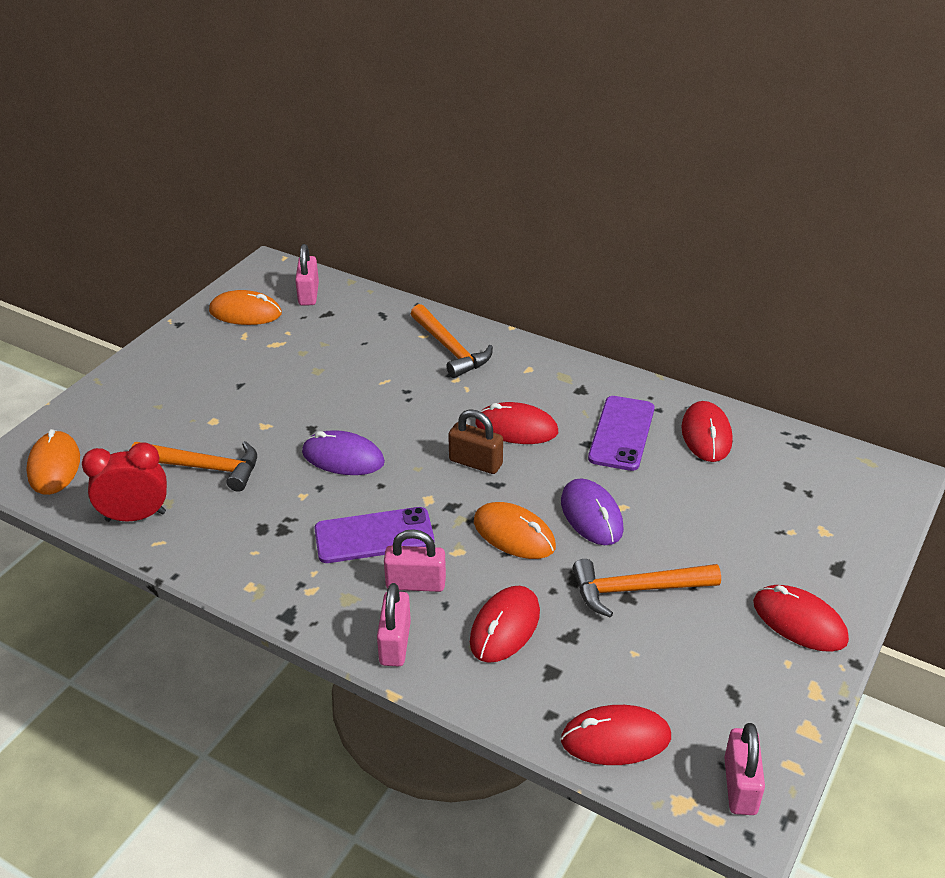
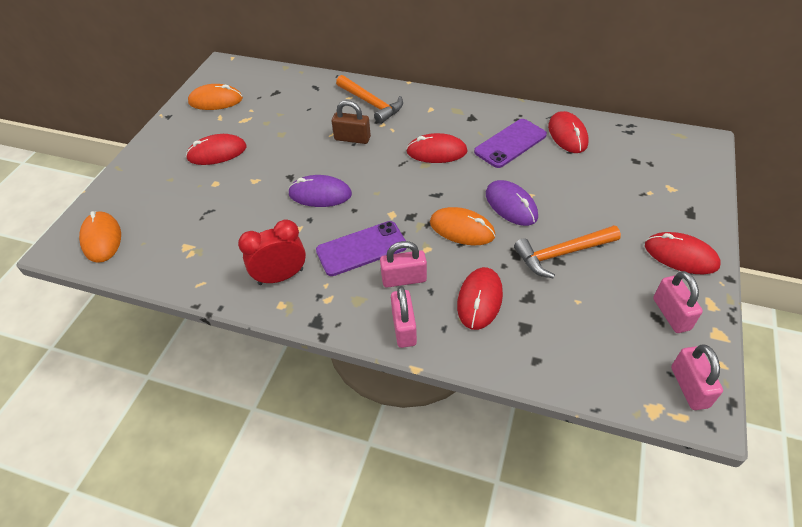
camera: 10 degrees left, 10 degrees up
(135, 516) = (176, 267): red clock -> red clock (281, 276)
(204, 467) = (218, 219): orange hammer -> none
(308, 294) = (258, 80): pink padlock -> pink padlock (671, 314)
(475, 462) = (416, 181): brown padlock -> brown padlock (352, 138)
(616, 739) = (589, 369): red mouse -> red mouse (217, 152)
(621, 433) = (510, 143): purple phone -> purple phone turned 45 degrees clockwise

